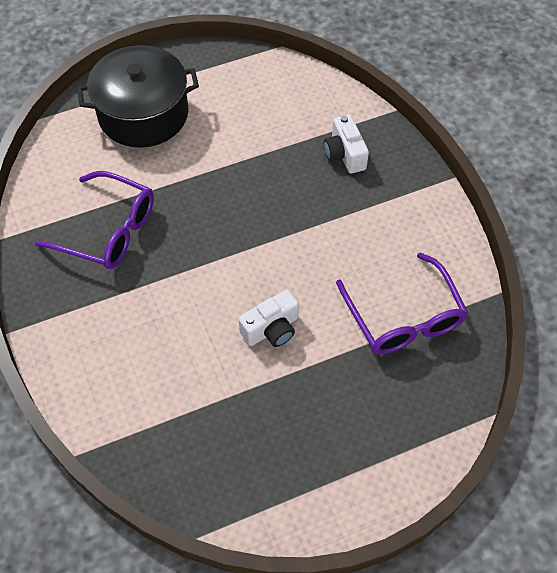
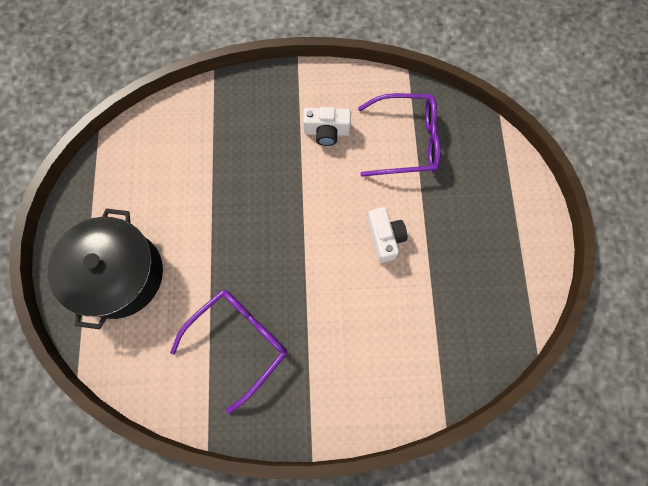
camera: 70 degrees left, 15 degrees up
(344, 154) = (241, 125): white camera -> white camera (326, 131)

